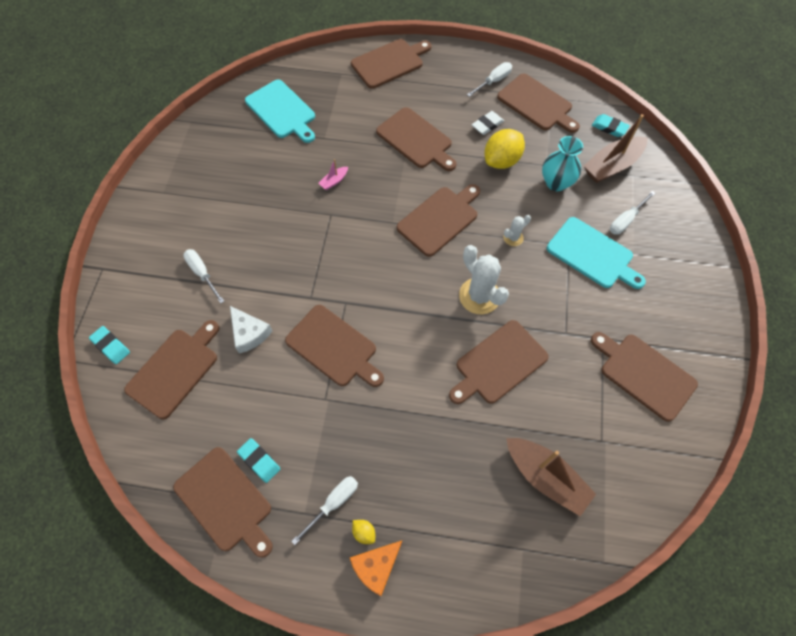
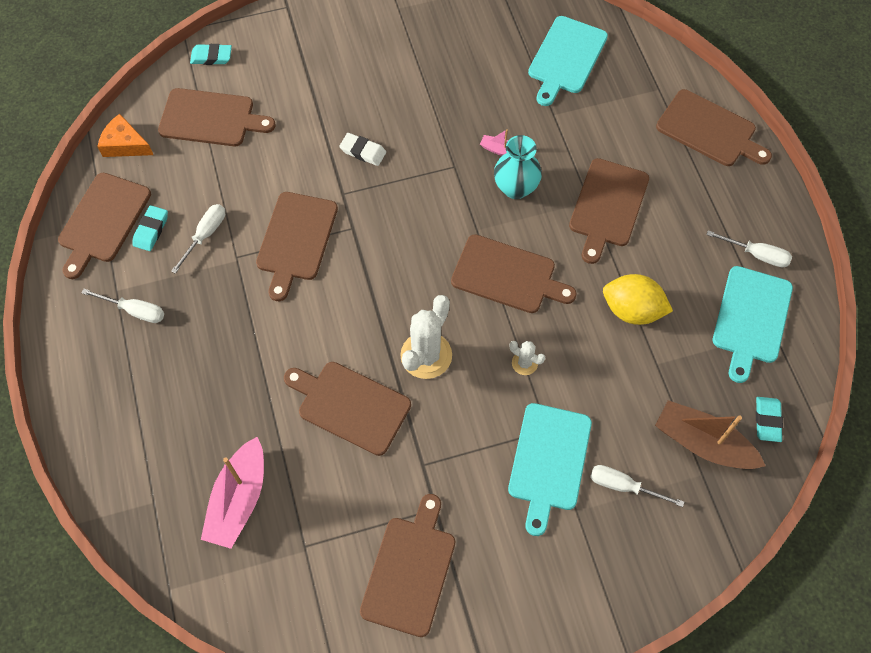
camera: 65 degrees right, 0 degrees up
(111, 346) = (211, 57): turquoise eraser -> turquoise eraser turned 75 degrees clockwise
(202, 273) = (322, 88): white screwdriver -> white screwdriver (205, 235)
(249, 333) = (277, 159): white cheese -> none
(364, 532) = (117, 349): yellow lemon -> none
(376, 566) = (89, 373): orange cheese -> orange cheese (125, 144)
(487, 125) = (679, 274): white eraser -> white eraser (363, 151)
(537, 104) = (751, 319): brown cutting board -> turquoise cutting board
(545, 477) = (239, 499): brown boat -> pink boat
(556, 183) = (635, 384): turquoise vase -> turquoise vase (515, 188)

